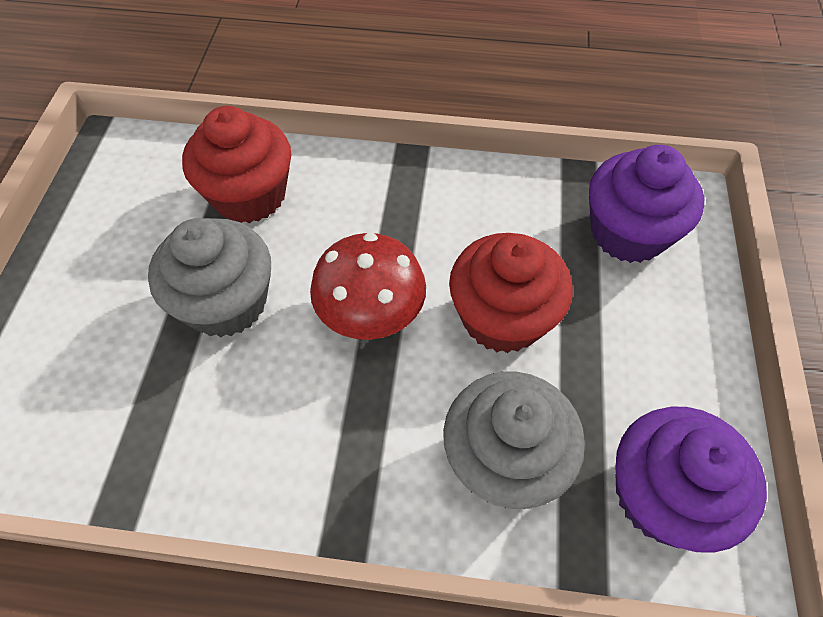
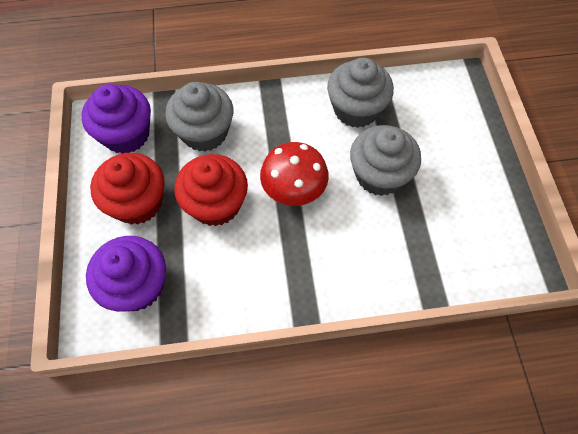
camera: 165 degrees right, 5 degrees up
(198, 436) = (356, 109): none -> grey cupcake
(249, 195) = (406, 251): red cupcake -> red cupcake (138, 203)

